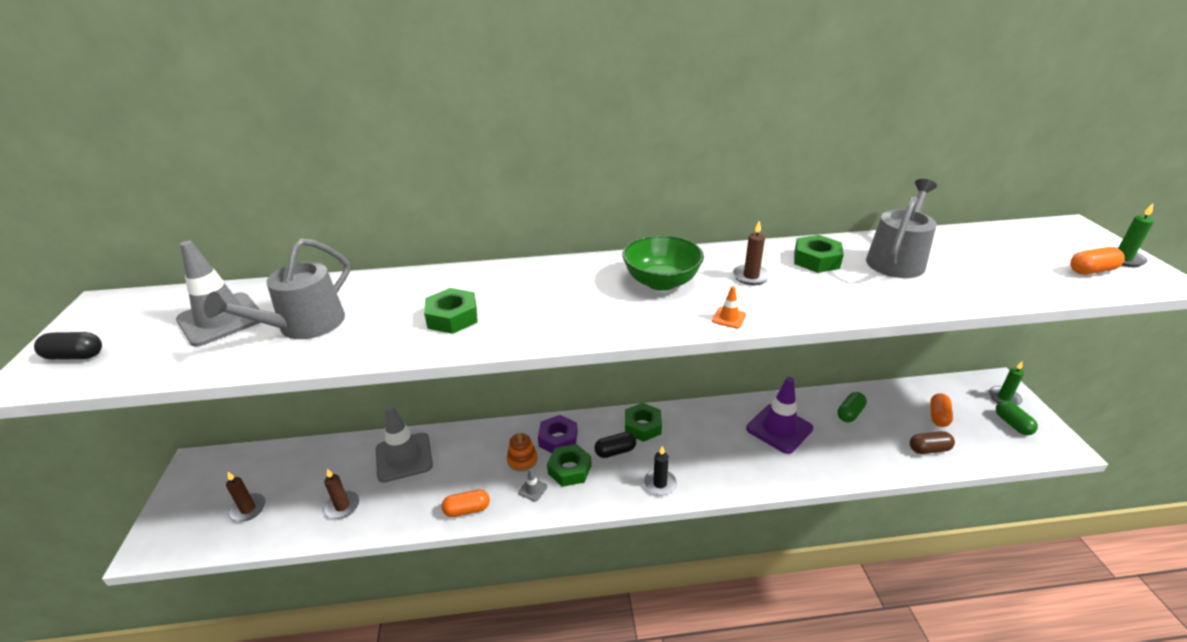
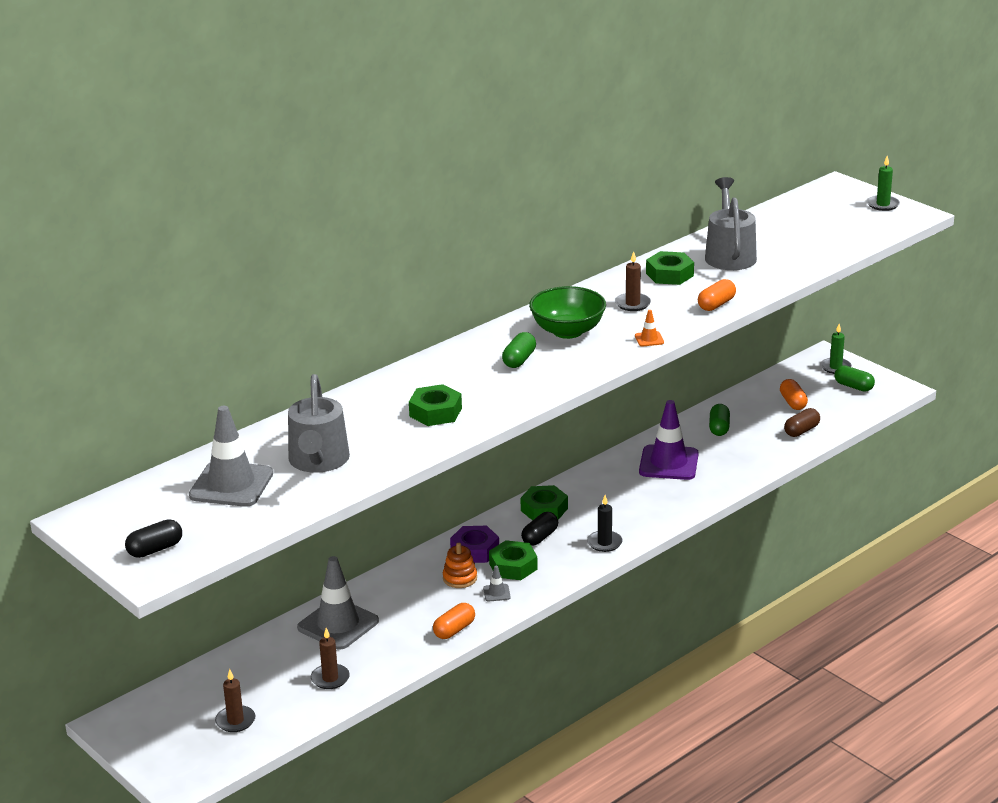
camera: 35 degrees left, 5 degrees down
(586, 294) = (519, 360): none -> green capsule
(1091, 271) = (867, 221): orange capsule -> orange capsule (716, 304)

